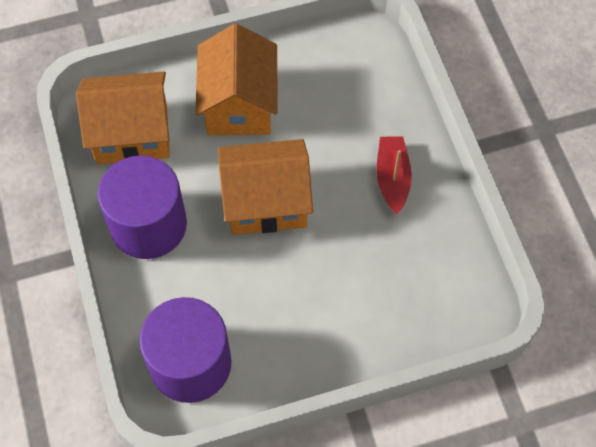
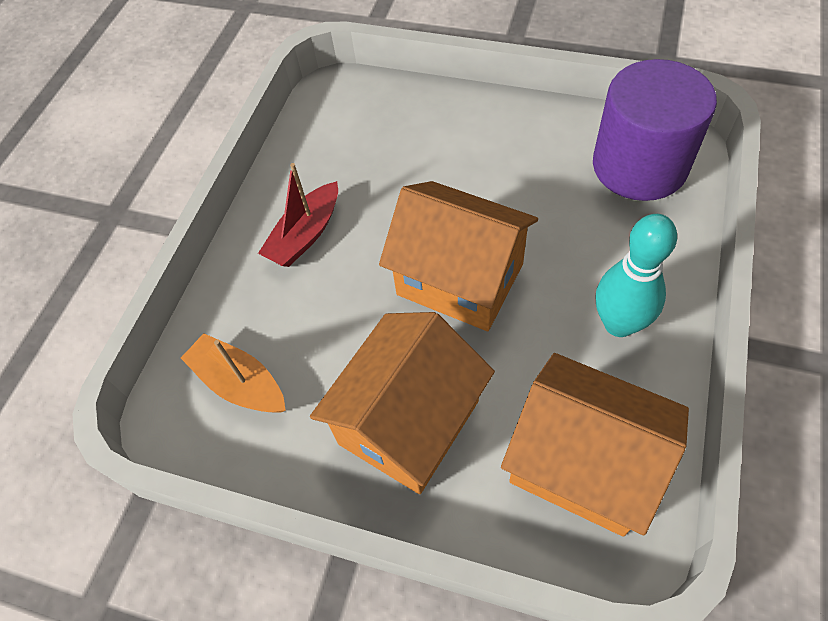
camera: 140 degrees left, 5 degrees down
(148, 225) = (619, 324): purple cylinder -> turquoise bowling pin
(350, 73) = (239, 383): none -> orange boat

